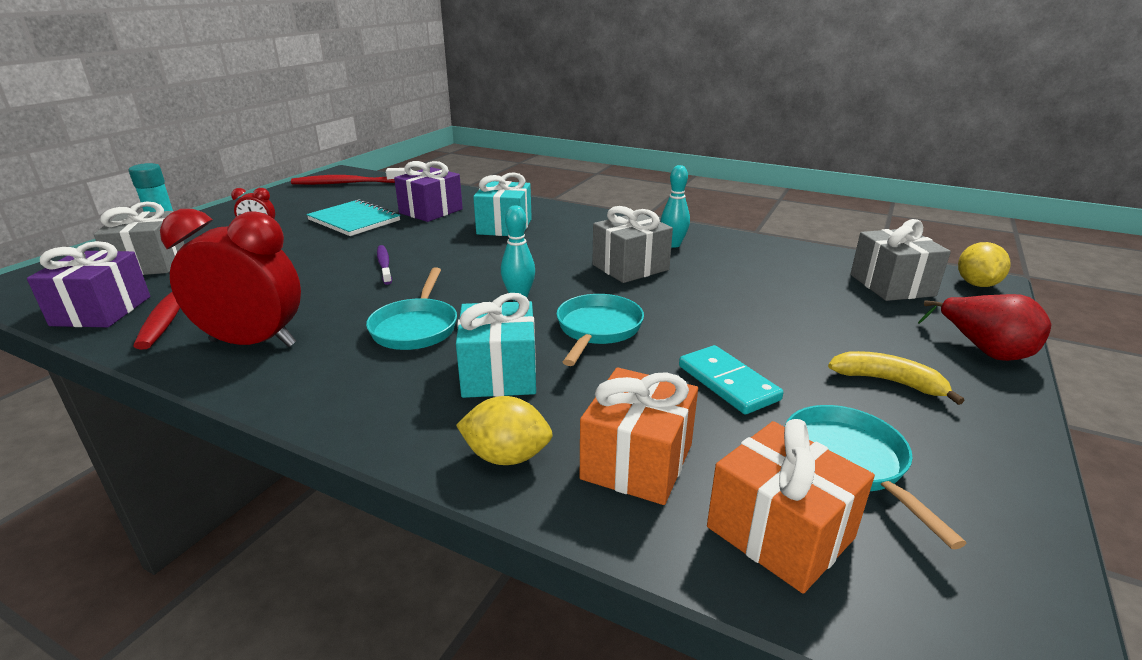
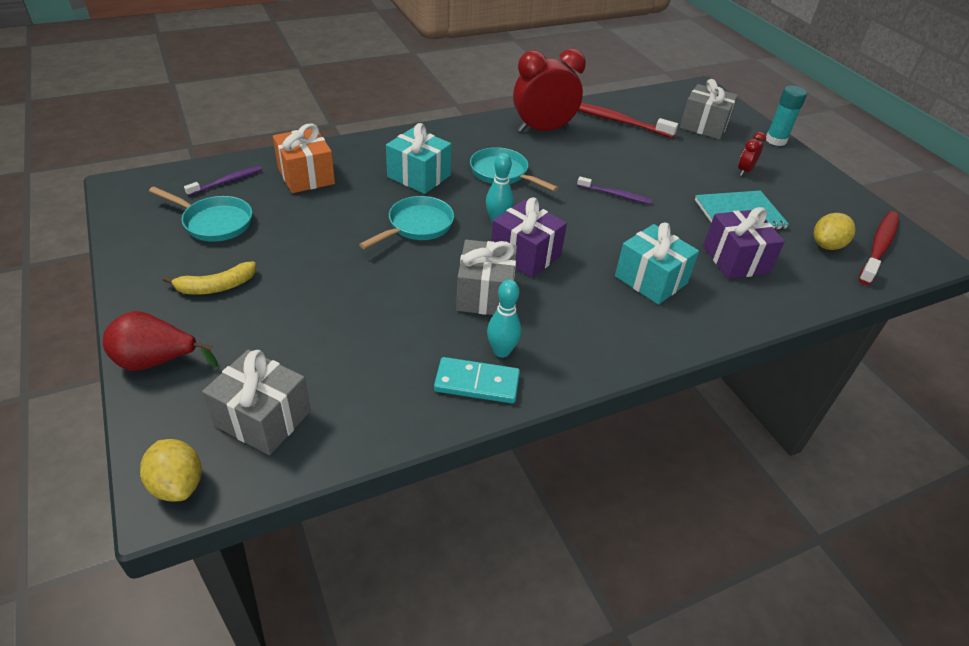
camera: 125 degrees right, 15 degrees up
(102, 311) = (635, 105): purple gift -> purple gift (525, 254)
(253, 343) = (543, 130): red clock -> red clock turned 150 degrees counterclockwise
(506, 456) = (357, 152): yellow lemon -> yellow lemon (826, 245)
(597, 329) = (417, 226): turquoise pan -> turquoise pan turned 105 degrees counterclockwise
(727, 383) = (307, 233): turquoise domino -> turquoise domino (477, 383)
(780, 532) = (227, 182): orange gift -> purple toothbrush

